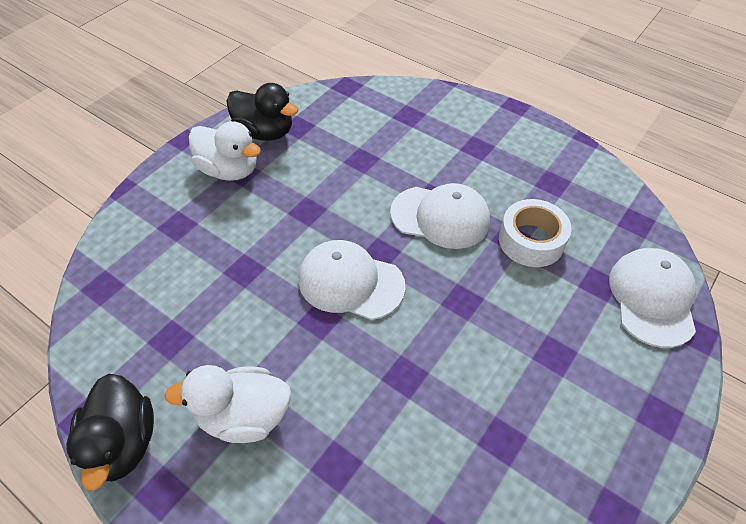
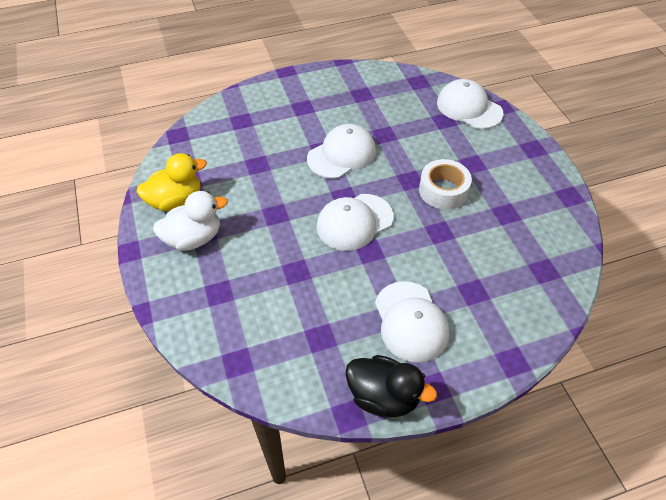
camera: 55 degrees left, 0 degrees up
(244, 416) = (411, 321): white duck -> white cap
(265, 132) = (176, 201): black duck -> yellow duck
(531, 241) = (394, 128): white tape -> white tape (443, 191)

